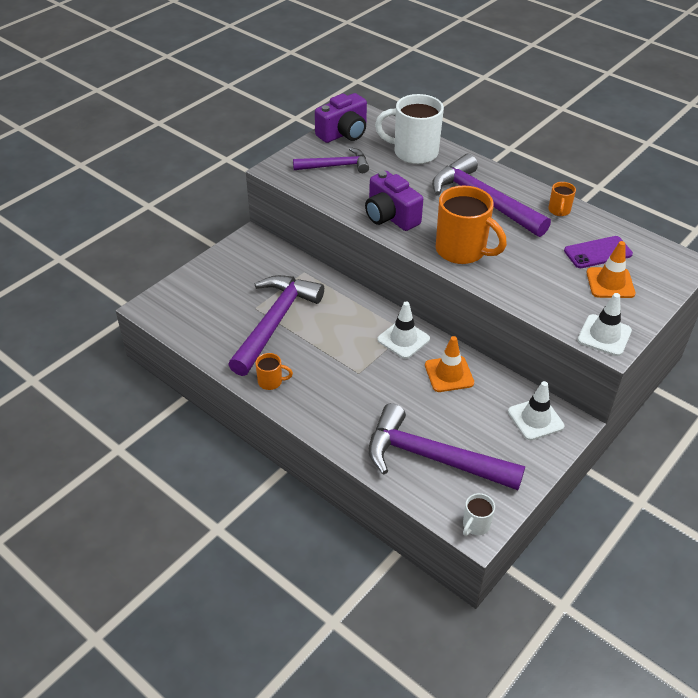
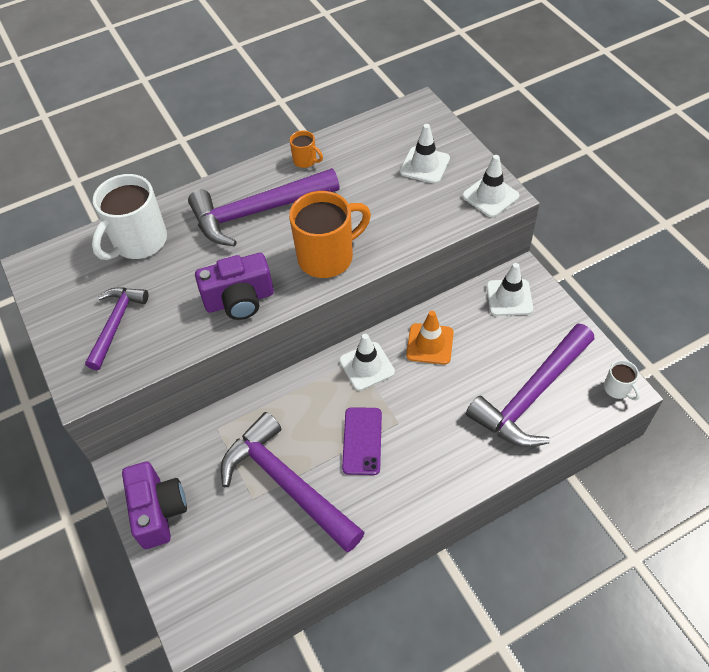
camera: 65 degrees left, 10 degrees up
(271, 382) = (379, 514): orange mug -> none
(343, 133) = (57, 296): purple camera -> purple camera (158, 511)
(598, 253) = (380, 157): purple phone -> purple phone (362, 441)
(610, 283) = (424, 165): orange traffic cone -> white traffic cone

